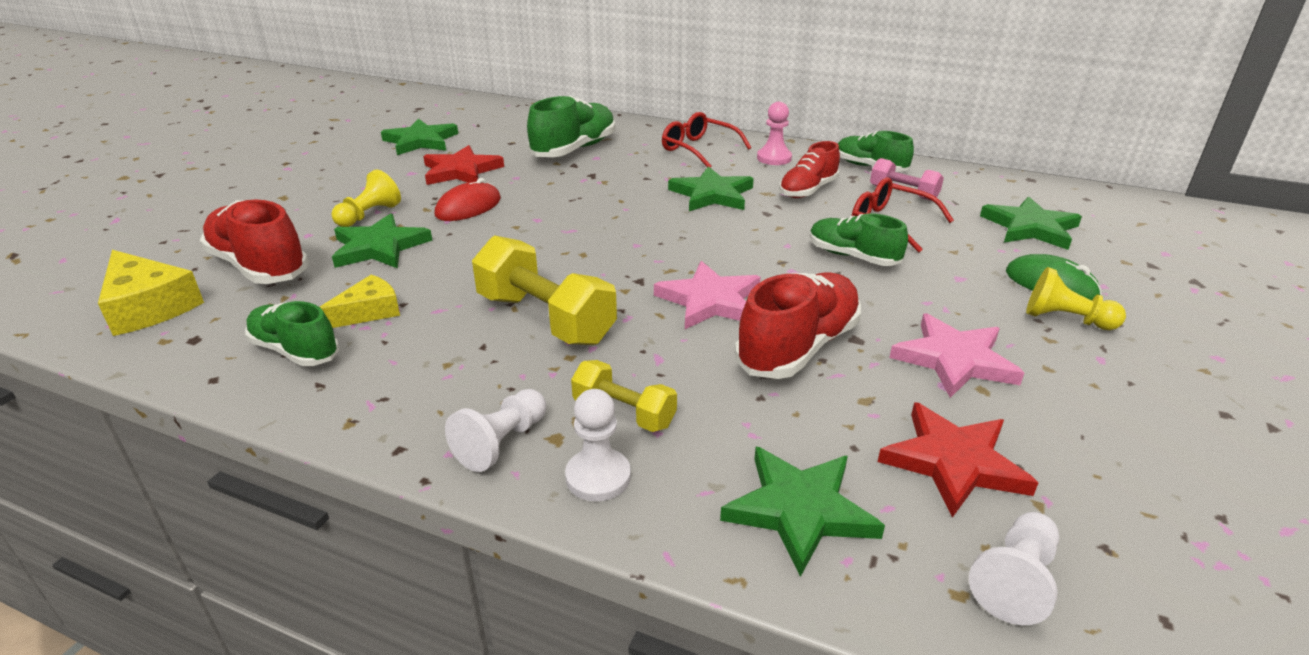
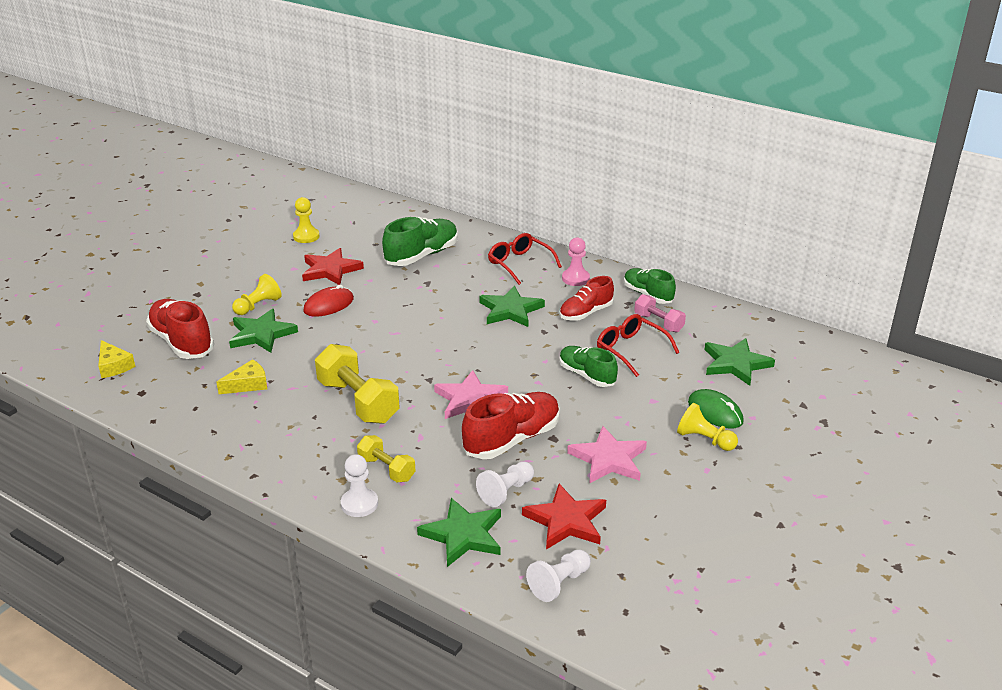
camera: 10 degrees right, 0 degrees up
(148, 306) = (114, 366): yellow cheese -> yellow cheese, size x0.64
(295, 351) = (201, 407): green shoe -> none
(421, 141) = (306, 236): green star -> yellow pawn
(501, 443) = (311, 478): white pawn -> white pawn (506, 492)

